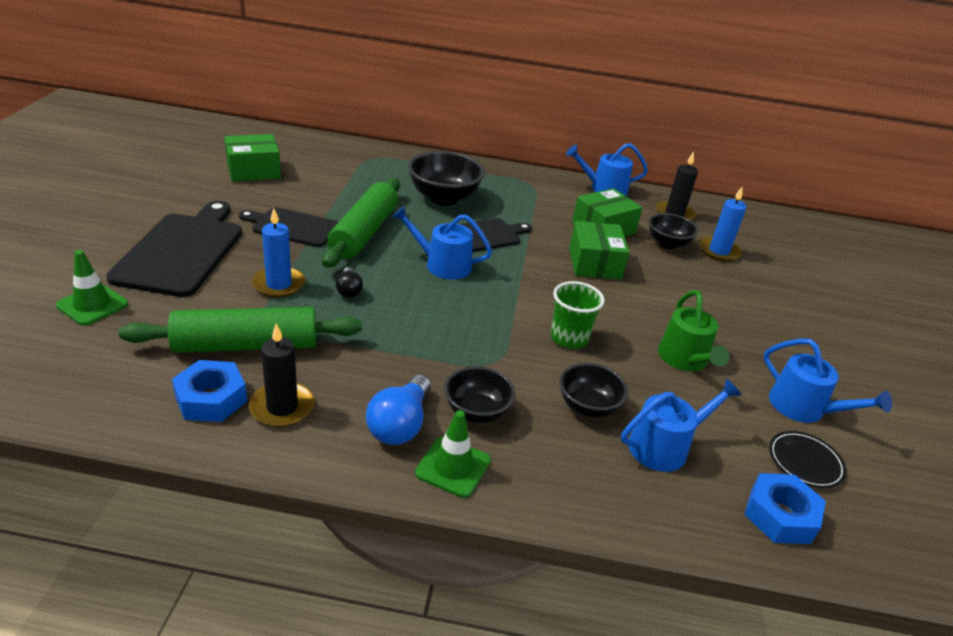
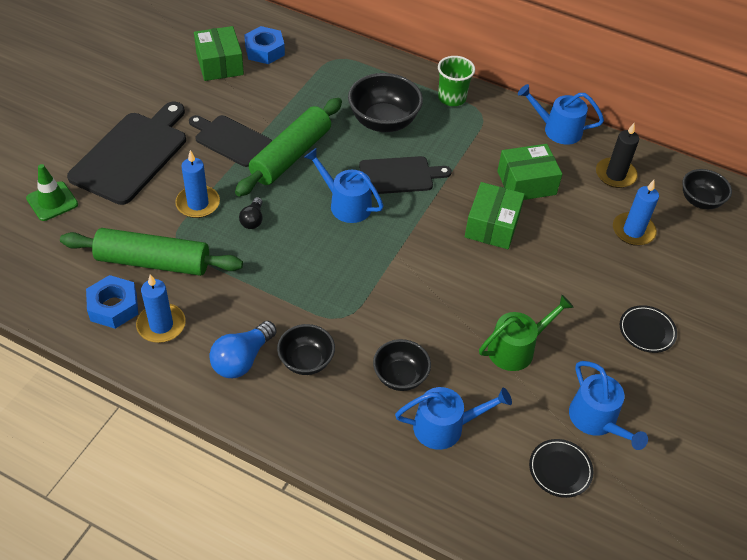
camera: 20 degrees right, 15 degrees up
(253, 170) = (219, 64): green box -> green box turned 75 degrees clockwise
(282, 407) = (161, 325): black candle -> blue candle
(453, 467) = (266, 405): green traffic cone -> none
(569, 338) = (421, 305): green cup -> green cup (452, 98)
(667, 244) = (583, 213): black bowl -> black bowl (700, 201)
(685, 360) = (516, 348): green watering can -> green watering can turned 135 degrees counterclockwise
(780, 516) = (504, 508): blue nut -> blue nut (264, 50)
(788, 324) = (647, 331): none -> black plate

